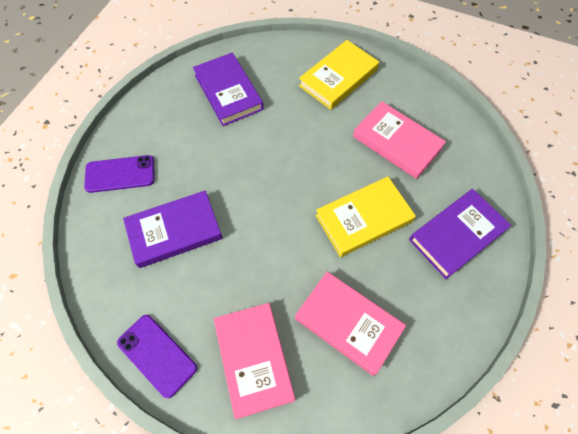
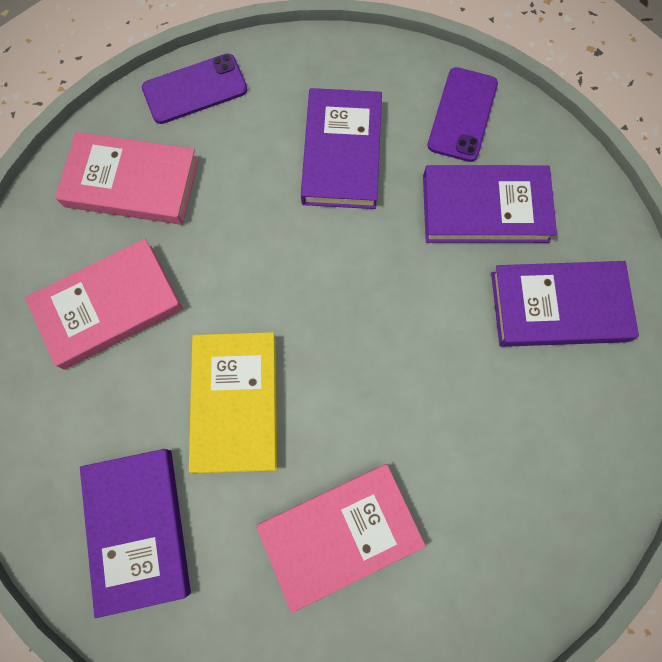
camera: 115 degrees right, 10 degrees up
(183, 141) = (485, 208): none -> purple book
(338, 78) = (521, 507): yellow book -> none

